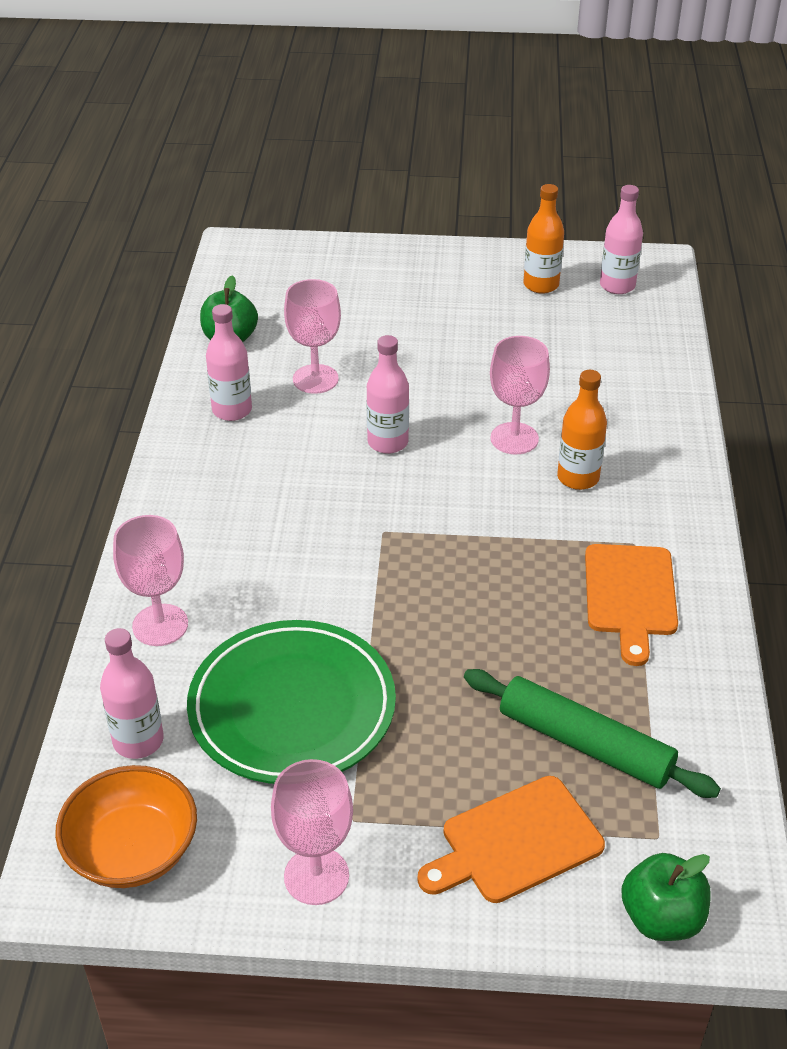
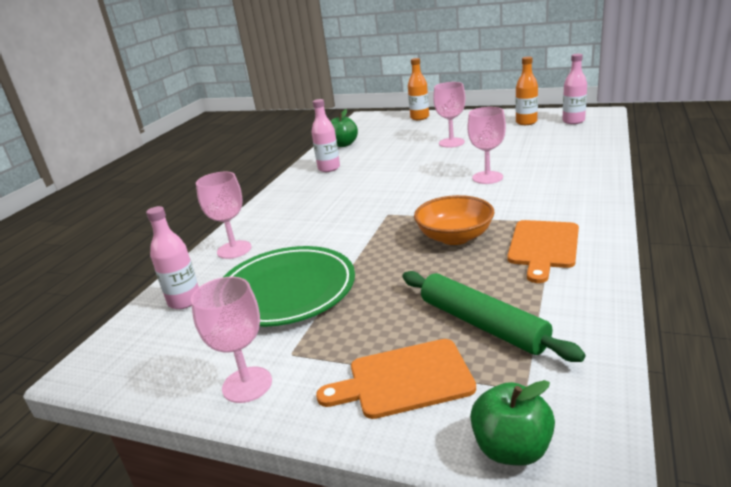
camera: 20 degrees right, 15 degrees down
(132, 850) = (140, 356): orange bowl -> orange bowl (455, 237)
(315, 379) = (380, 157): pink goblet -> pink goblet (451, 142)
(388, 442) = (409, 179): pink bottle -> none
(578, 478) = (523, 193): orange bottle -> orange bottle (419, 117)

